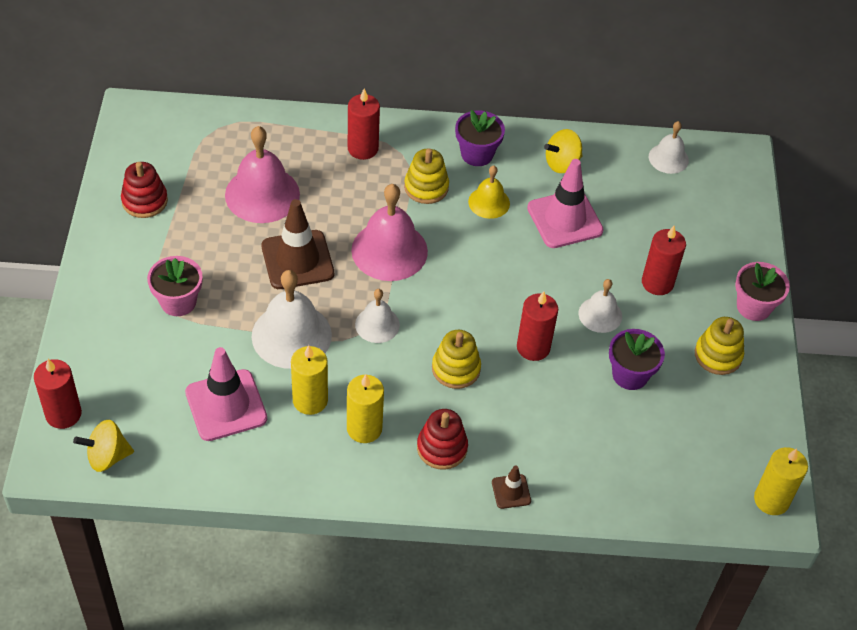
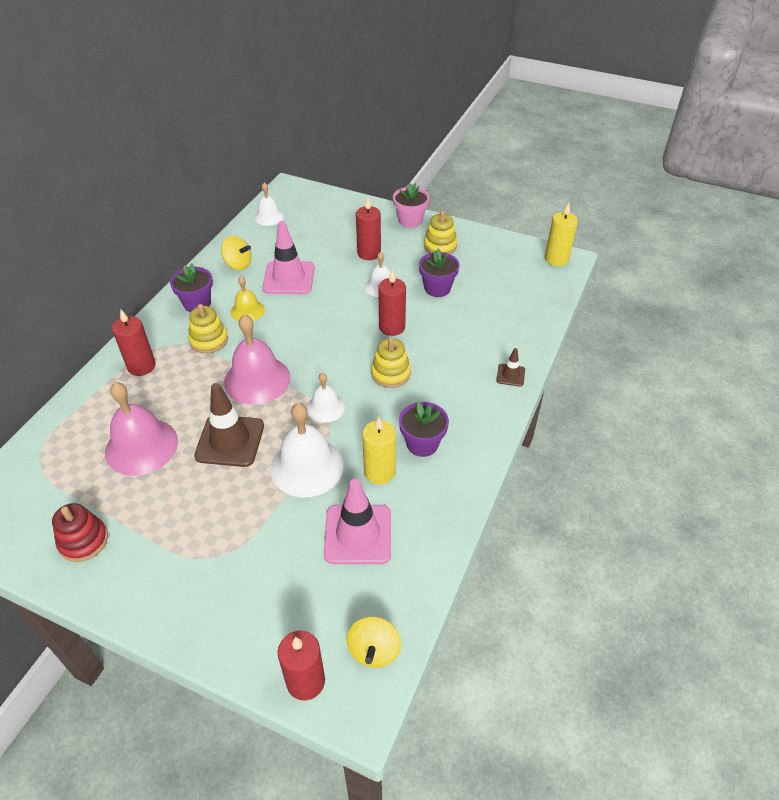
camera: 65 degrees left, 5 degrees down
(178, 302) = (223, 543): pink flower pot -> none
(364, 428) = (422, 444): yellow candle -> purple flower pot
(442, 448) = (459, 402): red stacking toy -> none
(562, 163) = (238, 264): yellow spinning top -> yellow spinning top turned 60 degrees counterclockwise

